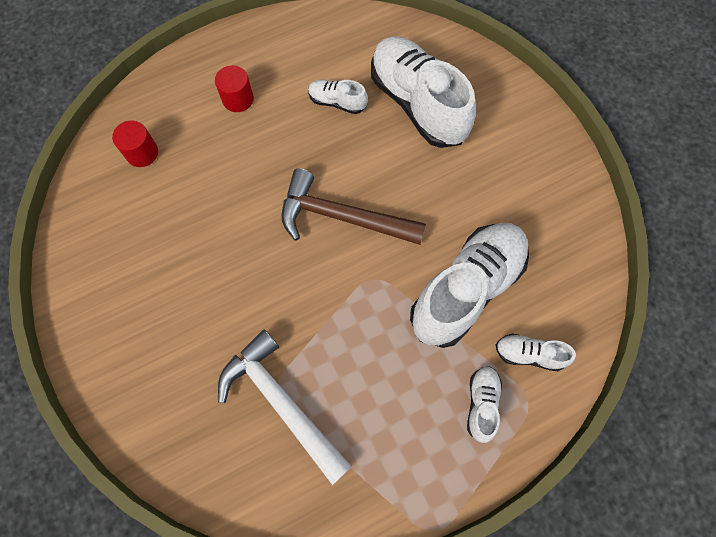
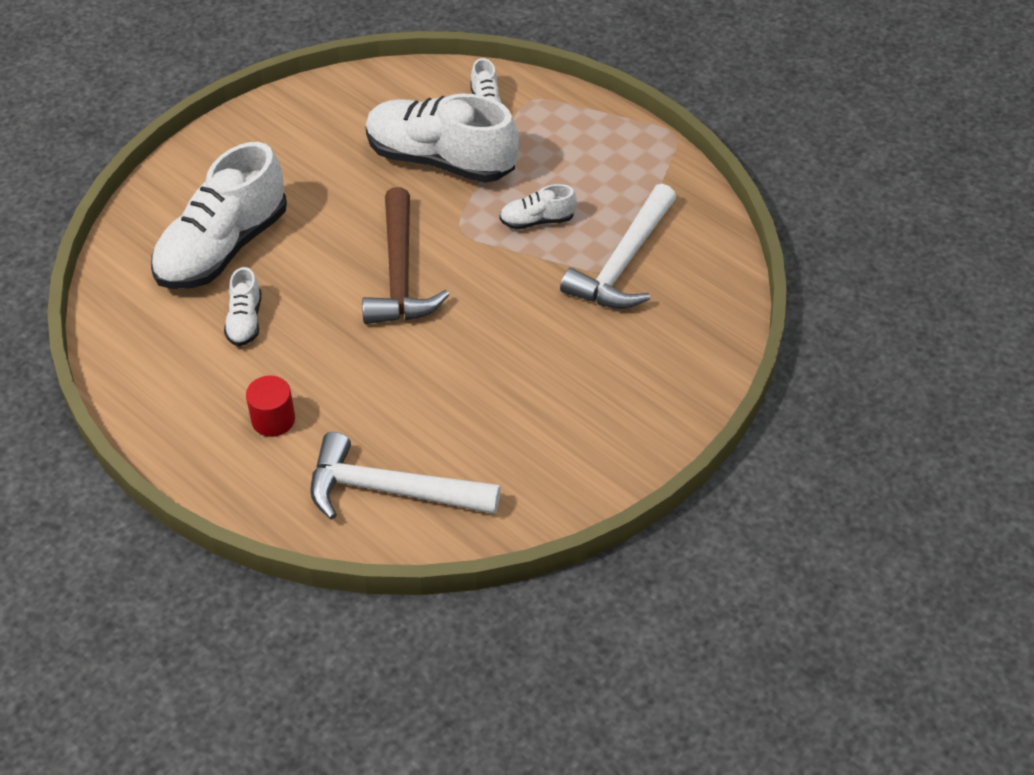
camera: 110 degrees left, 20 degrees down
(142, 153) = (390, 490): red cylinder -> white hammer
(481, 404) = (549, 127): white shoe -> white shoe (537, 220)

